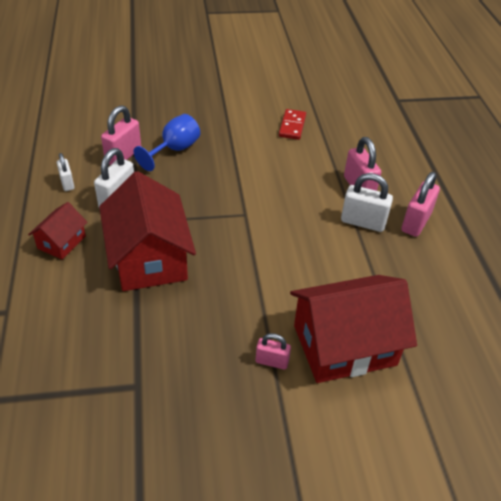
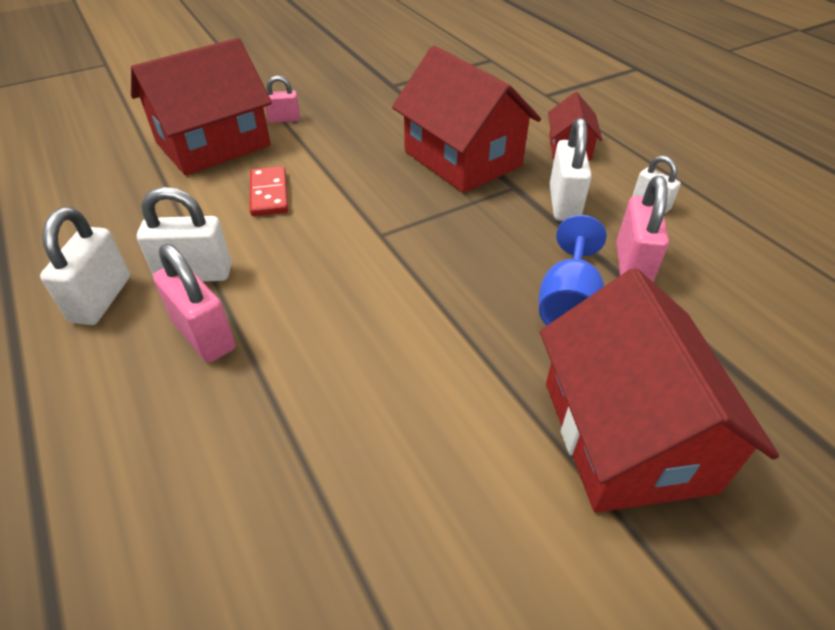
camera: 160 degrees right, 0 degrees up
(199, 106) = (626, 435): none -> red house
(292, 126) = (382, 454): red domino -> red domino (269, 194)
(416, 222) = (101, 299): pink padlock -> white padlock

